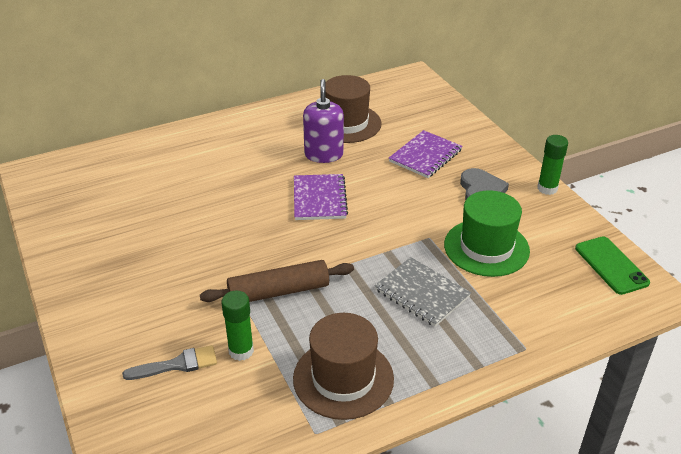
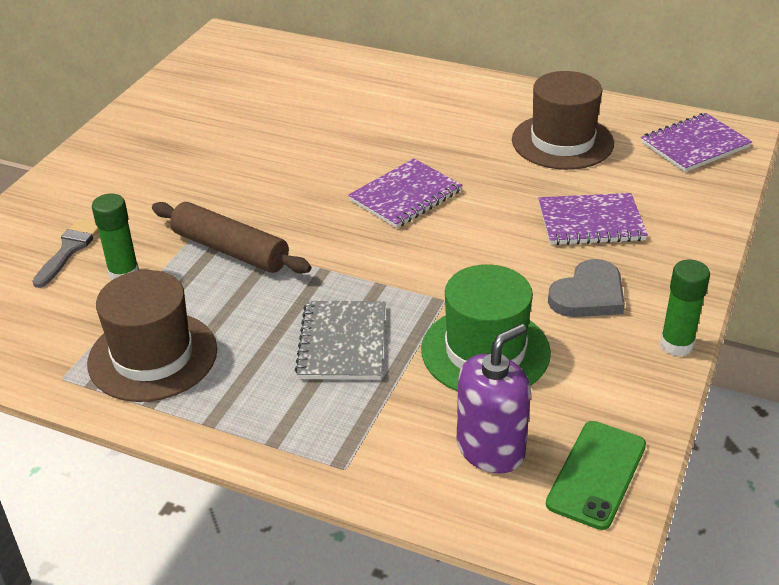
camera: 50 degrees right, 0 degrees up
(177, 364) = (69, 249): grey brush -> grey brush turned 105 degrees counterclockwise
(324, 155) = (483, 158): purple soap dispenser -> purple soap dispenser (490, 449)
(406, 91) = (695, 145): none -> purple notebook

